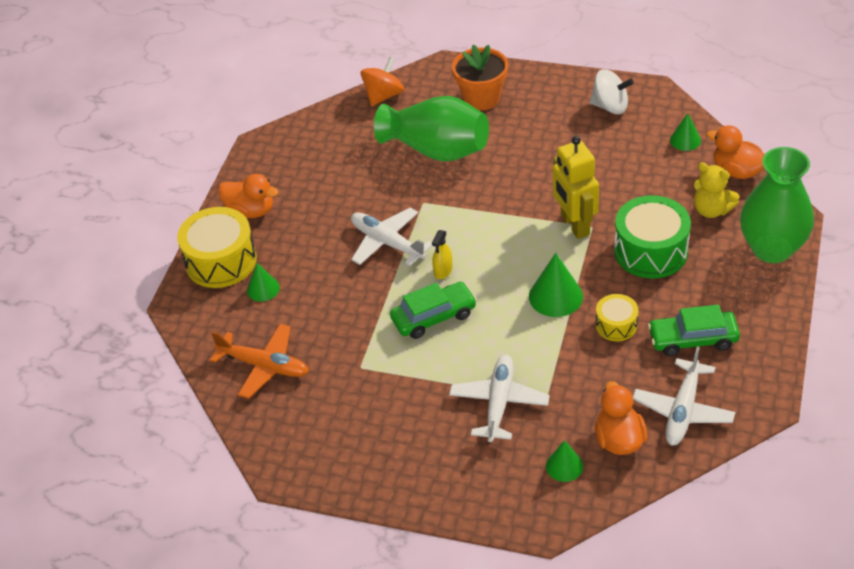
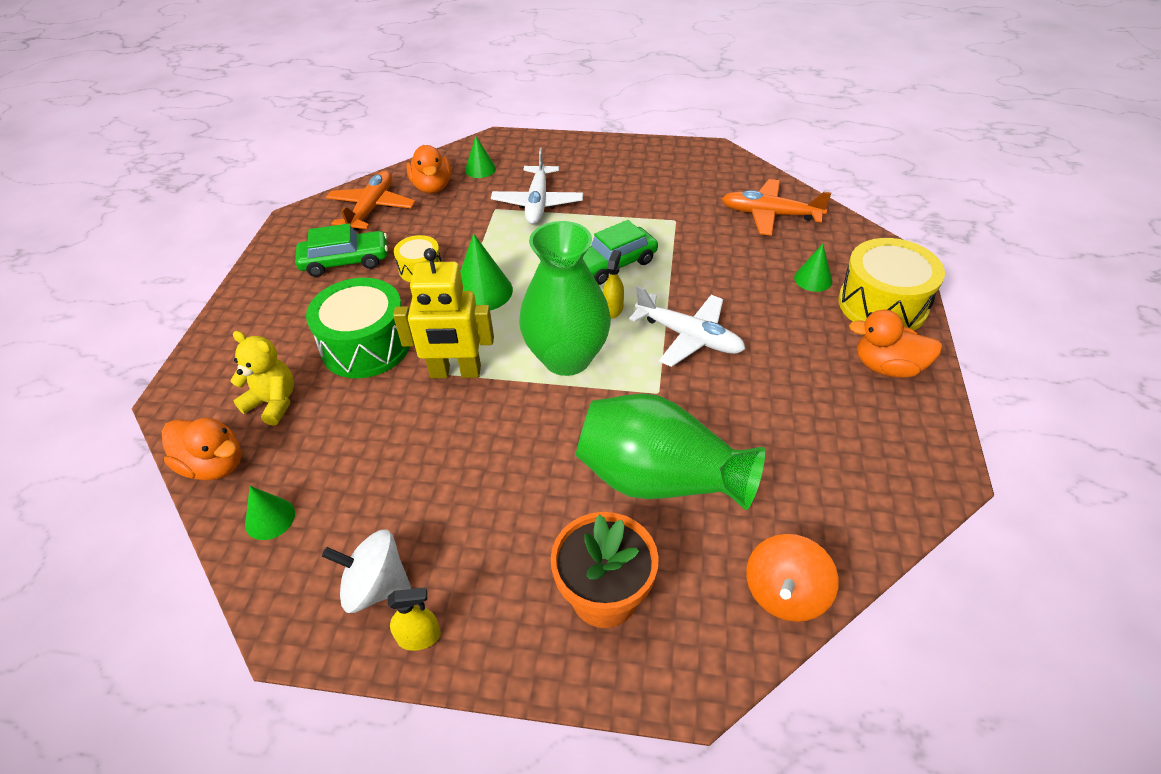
camera: 170 degrees right, 0 degrees up
(574, 225) = (455, 372): yellow robot -> yellow robot turned 120 degrees clockwise
(582, 86) = (419, 637): none -> yellow spray bottle
(683, 410) = (372, 208): white plane -> orange plane
(772, 248) = (220, 357): green vase -> green vase (567, 358)

